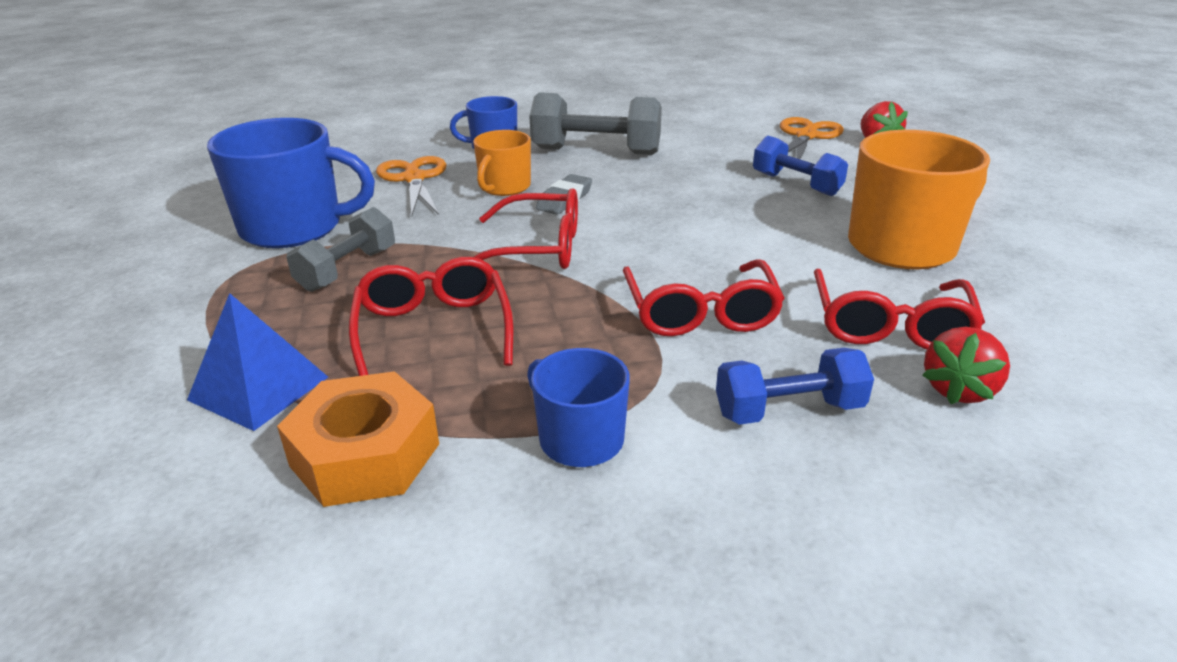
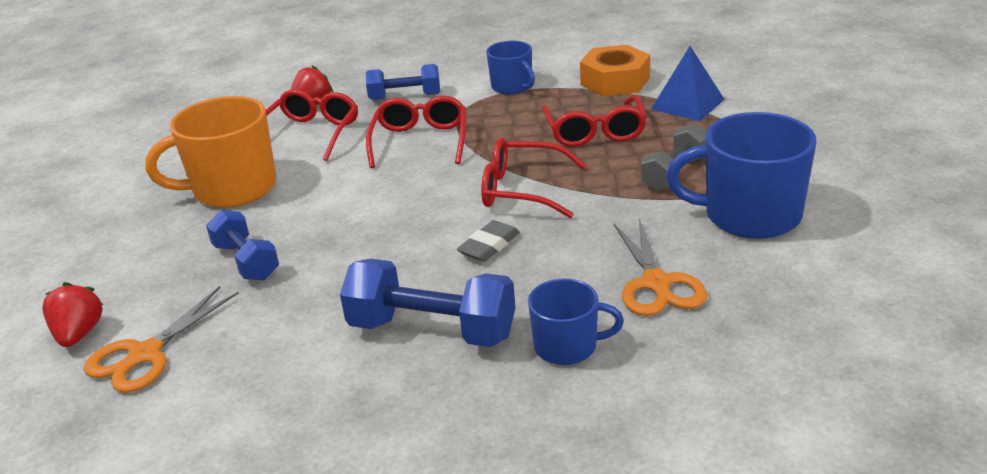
camera: 170 degrees left, 0 degrees up
(504, 187) = (551, 266): orange mug -> none
(596, 151) = (432, 330): grey dumbbell -> blue dumbbell

